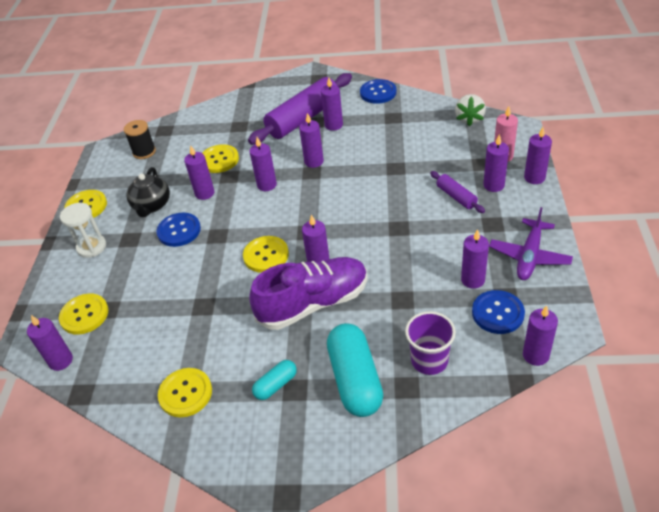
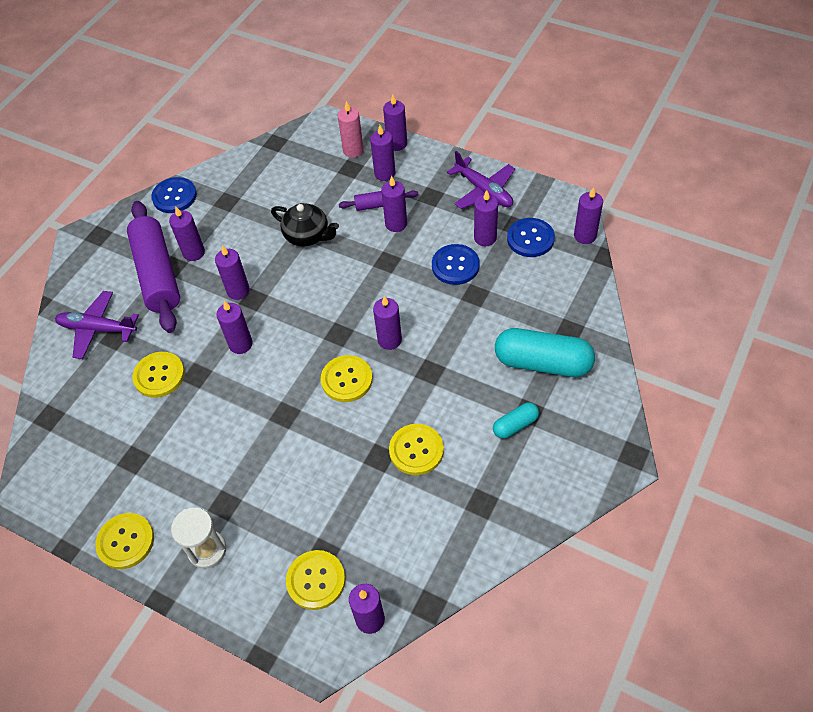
camera: 65 degrees left, 10 degrees up
(144, 152) = (73, 450): black spool -> none
(152, 205) = (183, 467): black teapot -> black teapot (307, 236)
(179, 231) = (249, 449): blue button -> blue button (455, 265)
(185, 393) = (483, 504): yellow button -> yellow button (416, 450)
(204, 193) = (206, 407): purple candle -> purple candle (396, 224)
(241, 116) = (97, 329): none -> purple plane
(276, 385) = (515, 425): turquoise capsule -> turquoise capsule turned 75 degrees clockwise
(313, 303) = (437, 362): purple shoe -> none
(429, 360) = (552, 304): purple cup -> none
(469, 119) = (281, 148): white strawberry -> none

